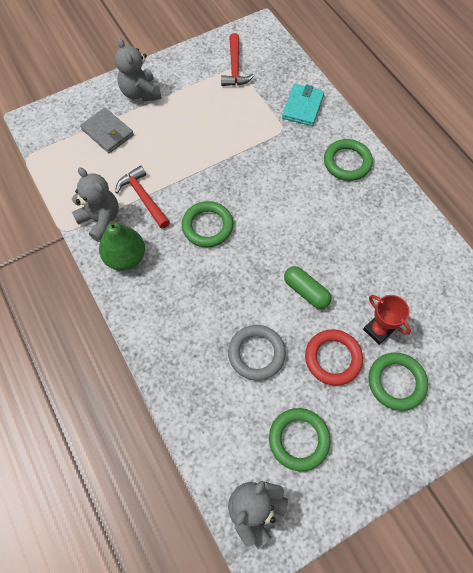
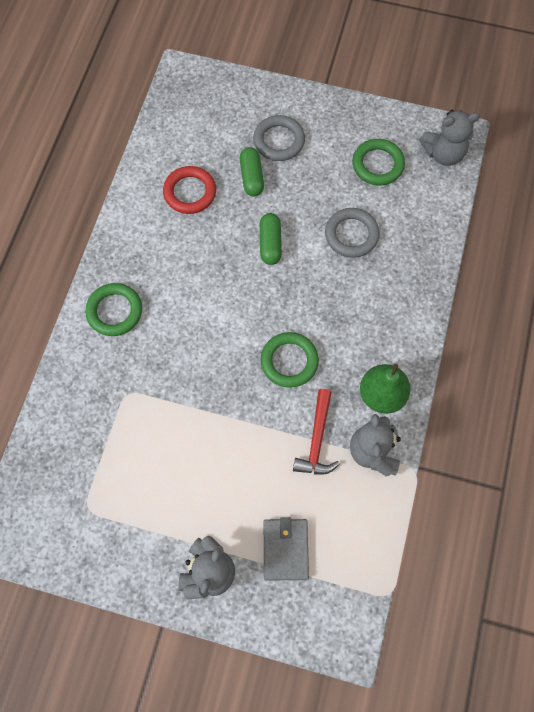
camera: 135 degrees left, 5 degrees up
(235, 67) = (86, 511): red hammer -> none
(302, 107) = (81, 400): turquoise wallet -> none
(333, 358) = (303, 187): red ring -> red ring (190, 192)
(378, 330) = (252, 177): red trophy -> green capsule
(396, 382) = (279, 141): green ring -> grey ring

